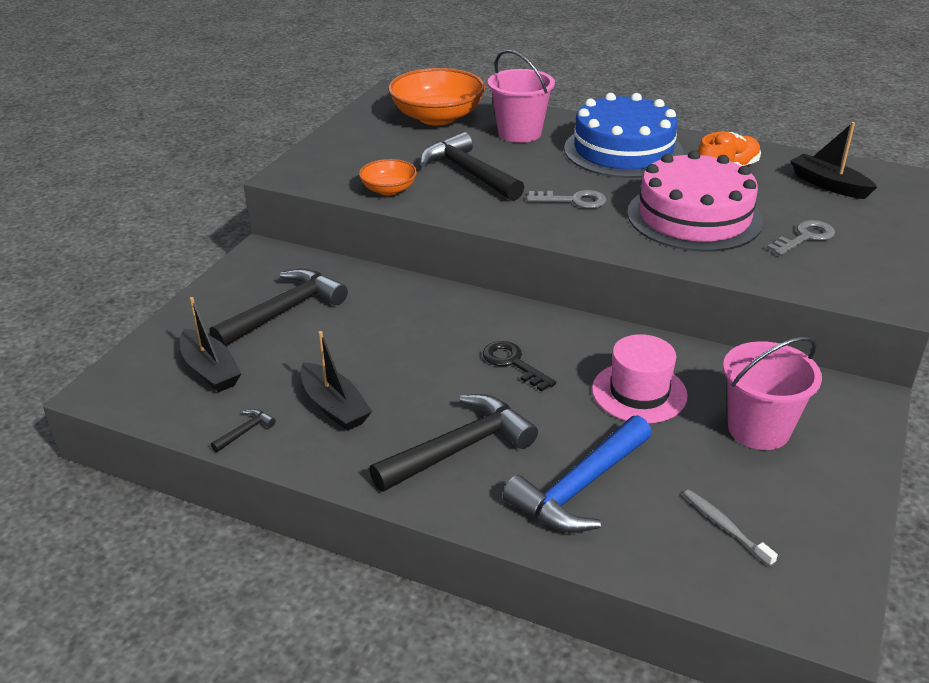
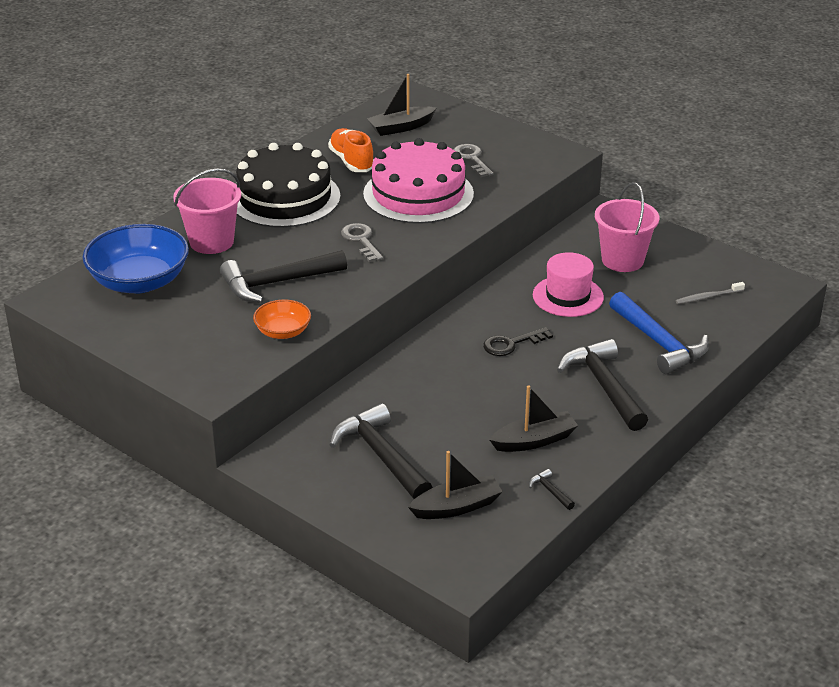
camera: 75 degrees left, 0 degrees up
(437, 117) = (139, 281): orange bowl -> blue bowl
(573, 200) = (361, 240): grey key -> grey key turned 45 degrees counterclockwise
(623, 150) = (284, 198): blue cake -> black cake

